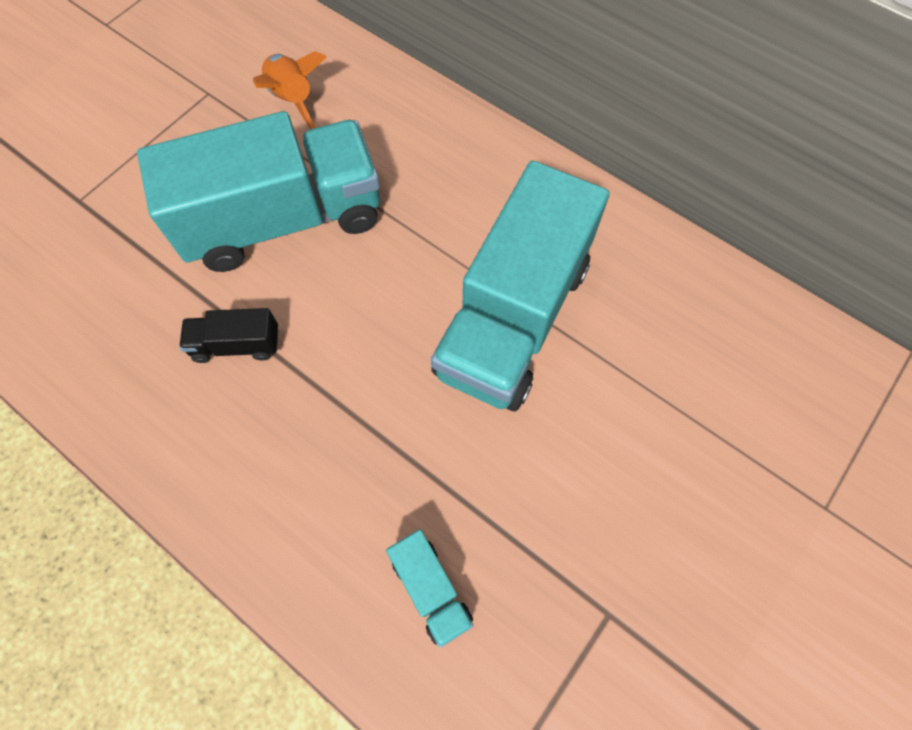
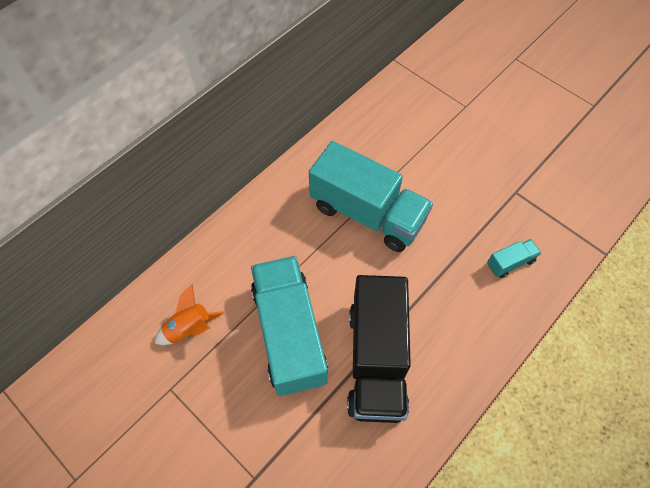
camera: 85 degrees left, 5 degrees down
(237, 345) = (376, 359): black truck -> black truck, size x2.41

